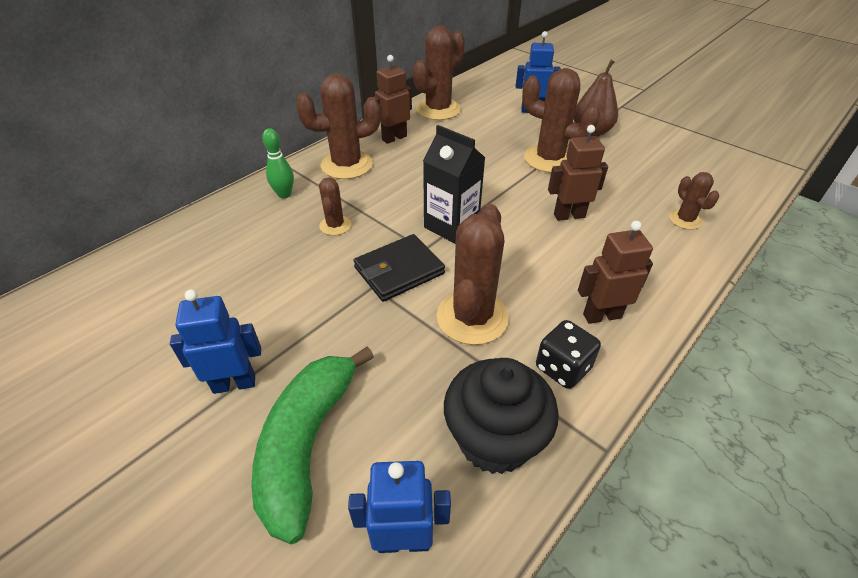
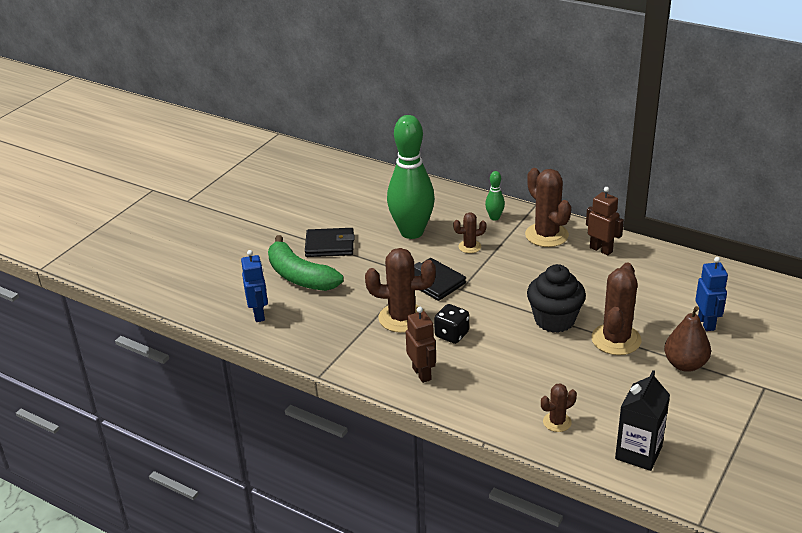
camera: 80 degrees right, 10 degrees down
(234, 383) = (330, 245): blue robot -> black wallet
(265, 274) = (412, 232): none -> green bowling pin
(307, 444) = (300, 277): green banana -> green banana turned 135 degrees counterclockwise
(438, 110) = (668, 265): brown cactus -> none
(451, 226) = (492, 297): black carton -> black carton (638, 453)
(494, 439) = (316, 336): black cupcake -> black cupcake (554, 320)
(562, 368) = (371, 358): black dice -> black dice (451, 335)
(569, 215) = (532, 355): brown robot -> none

